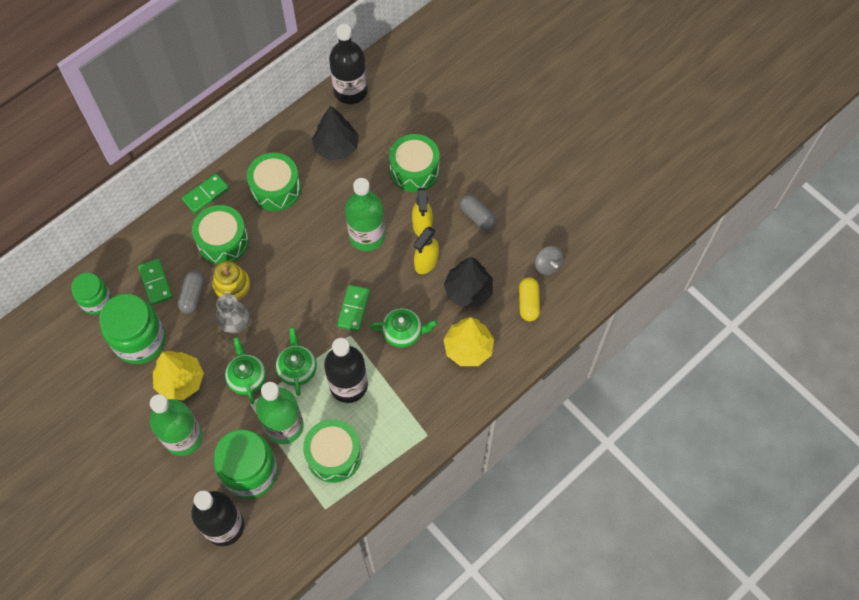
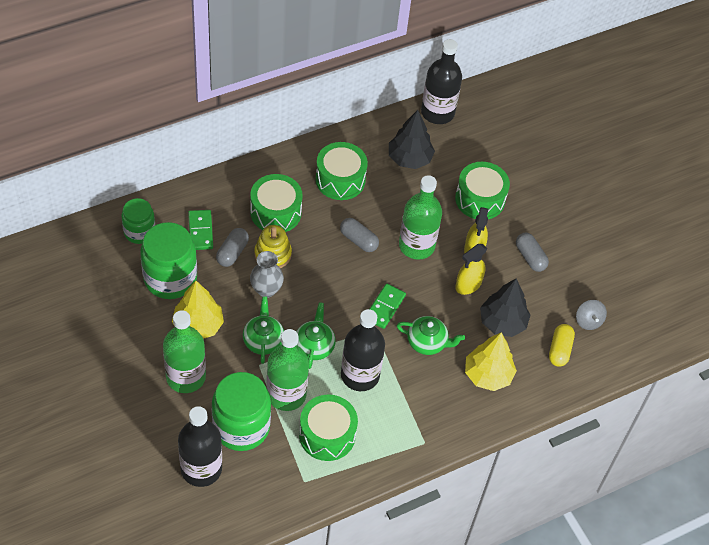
camera: 10 degrees right, 10 degrees down
(206, 194) = (271, 166): green domino -> none
(310, 247) = (358, 240): none -> grey capsule

